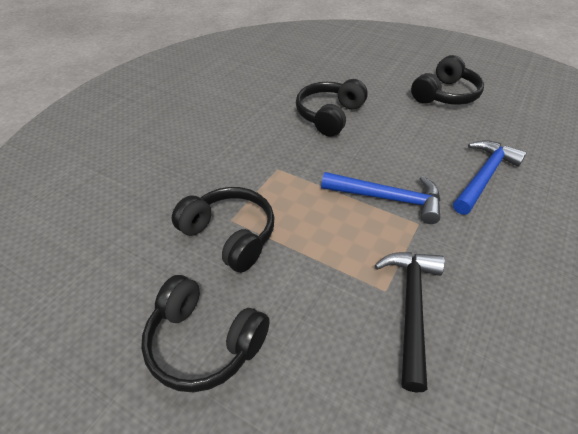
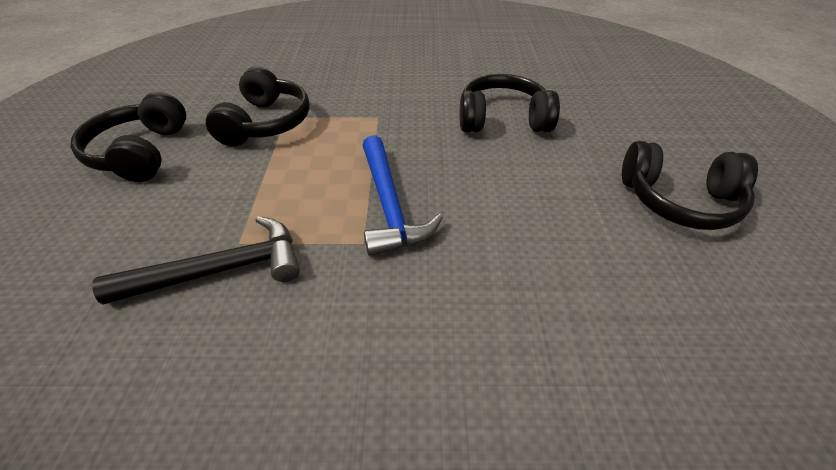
camera: 60 degrees right, 0 degrees up
(483, 176) = (514, 288): blue hammer -> none

